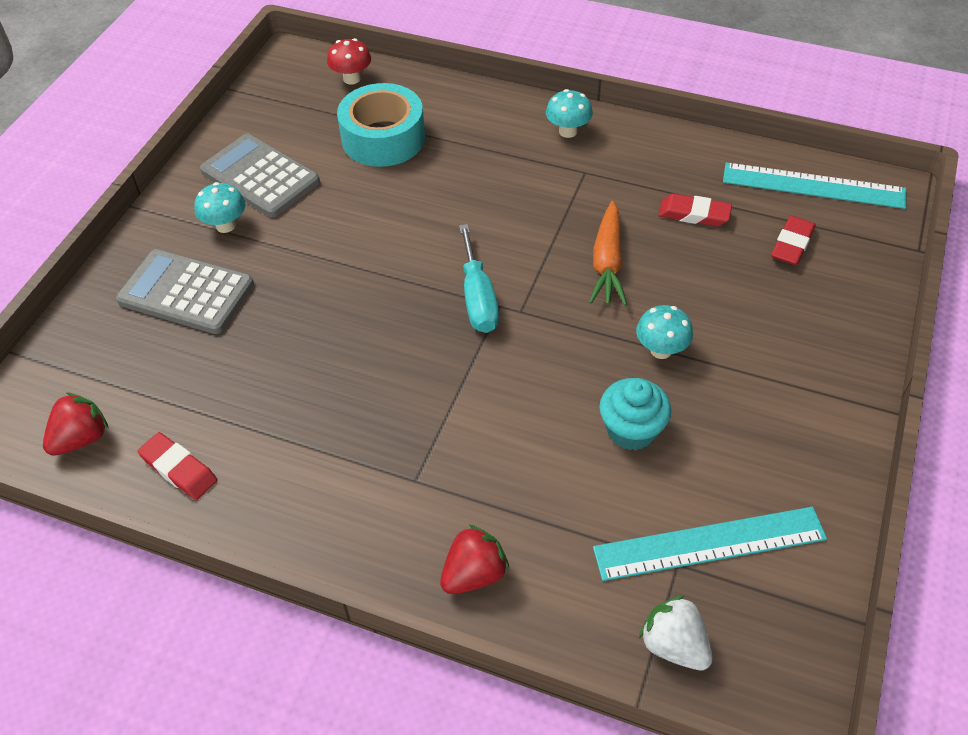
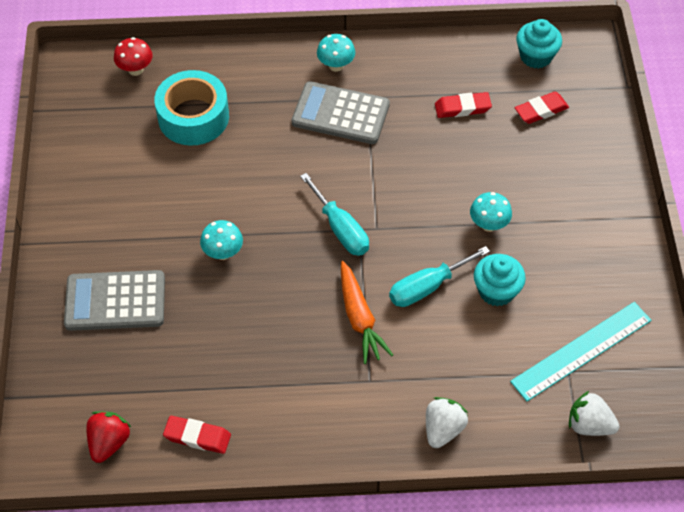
camera: 25 degrees left, 5 degrees up
(225, 225) = (111, 235): turquoise mushroom -> turquoise mushroom (223, 253)
(260, 176) = (113, 183): grey calculator -> grey calculator (340, 114)
(474, 574) = (443, 429): red strawberry -> white strawberry
(546, 396) = (427, 287): none -> turquoise screwdriver
(607, 263) = (419, 168): orange carrot -> orange carrot (360, 318)
(792, 244) = (541, 110): red eraser -> red eraser turned 60 degrees clockwise
(813, 185) = (536, 56): turquoise ruler -> turquoise cupcake

